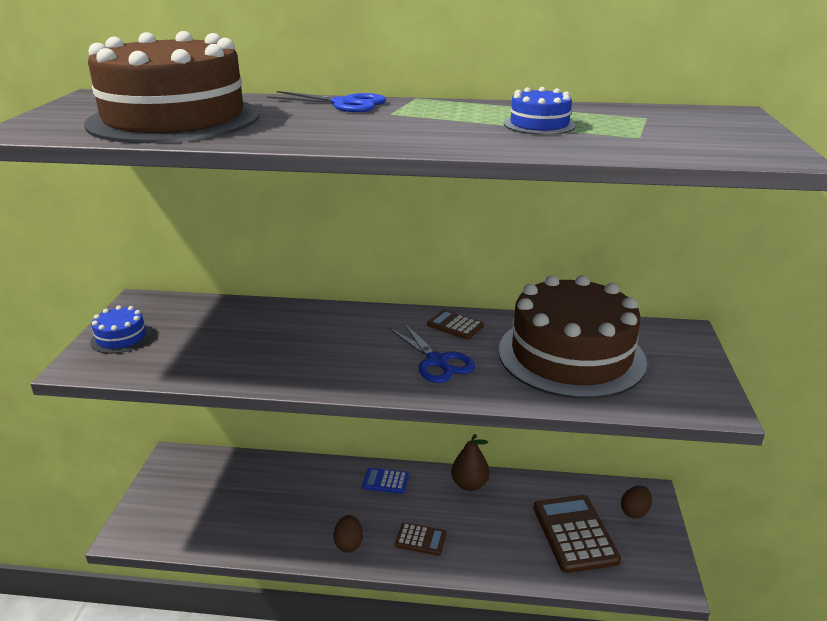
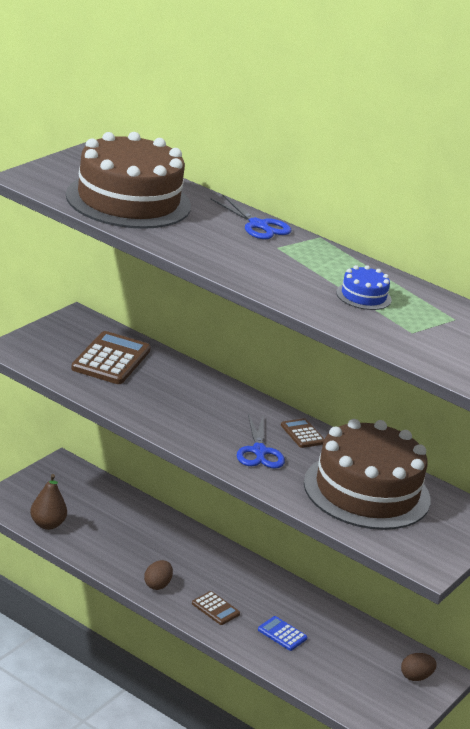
camera: 25 degrees right, 0 degrees up
(121, 338) = (50, 341): blue cake -> none
(385, 481) = (223, 559): blue calculator -> blue calculator (282, 634)
(469, 484) = (292, 594): brown pear -> brown pear (47, 524)
(574, 534) = (345, 665): brown calculator -> brown calculator (111, 359)

